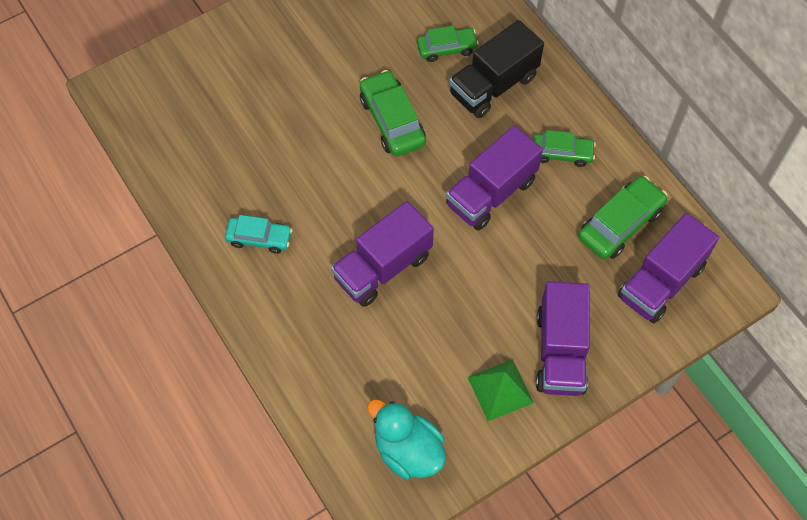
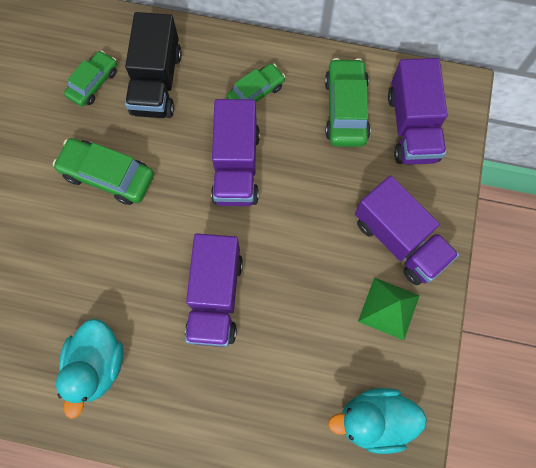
camera: 45 degrees left, 10 degrees up
(259, 238) = (97, 364): turquoise car -> turquoise duck

